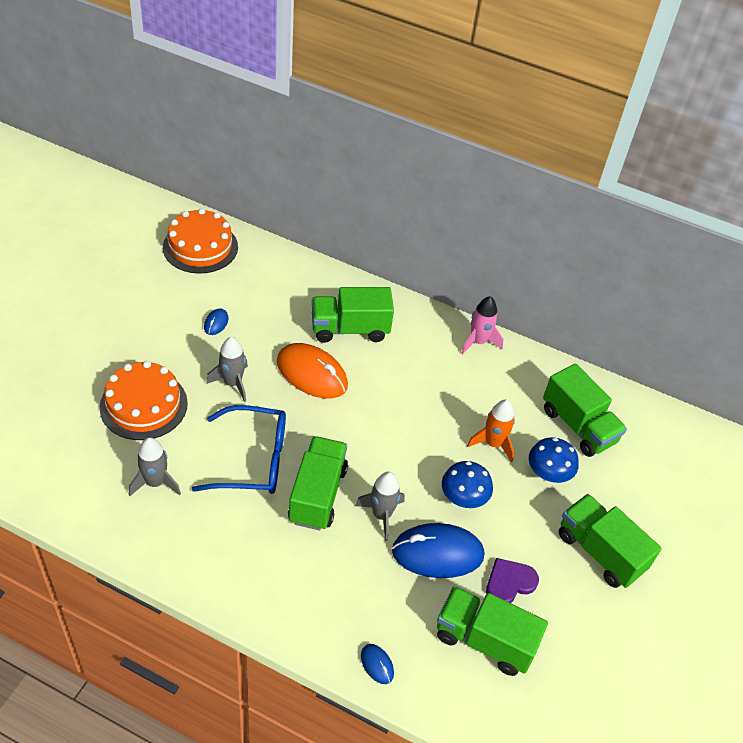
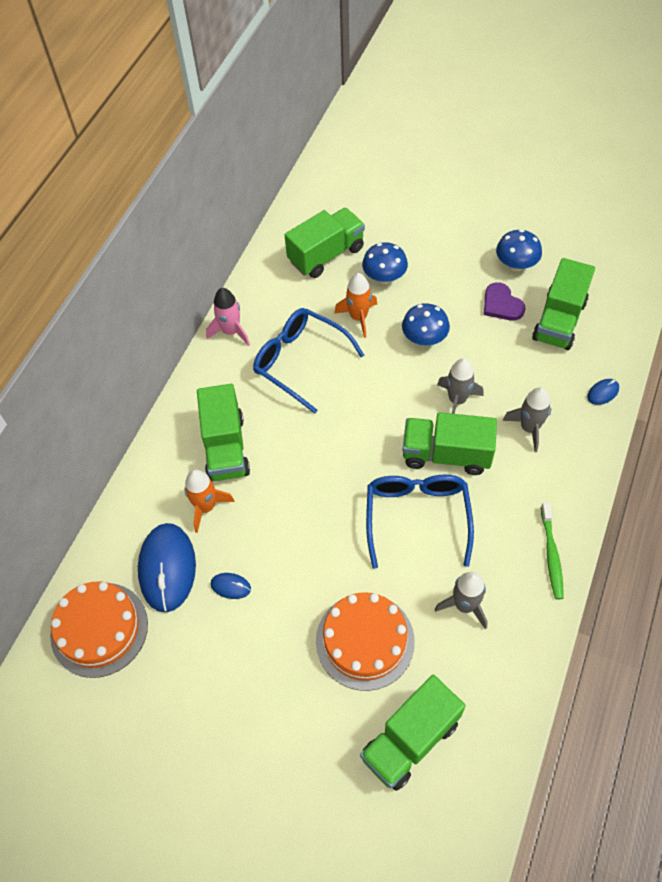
camera: 85 degrees left, 10 degrees up
(188, 566) = (551, 555): none -> green toothbrush
(232, 383) = (319, 553): grey rocket -> grey rocket (529, 428)
(292, 313) = (206, 507): none -> orange rocket
(312, 374) = (295, 477): orange mouse -> none
(437, 553) = (486, 355): blue mouse -> blue mouse (167, 568)
(440, 390) = (300, 361): none -> blue glasses
(571, 610) = (516, 264): none -> blue mushroom
(599, 552) = (456, 244): green truck -> green truck (410, 740)

